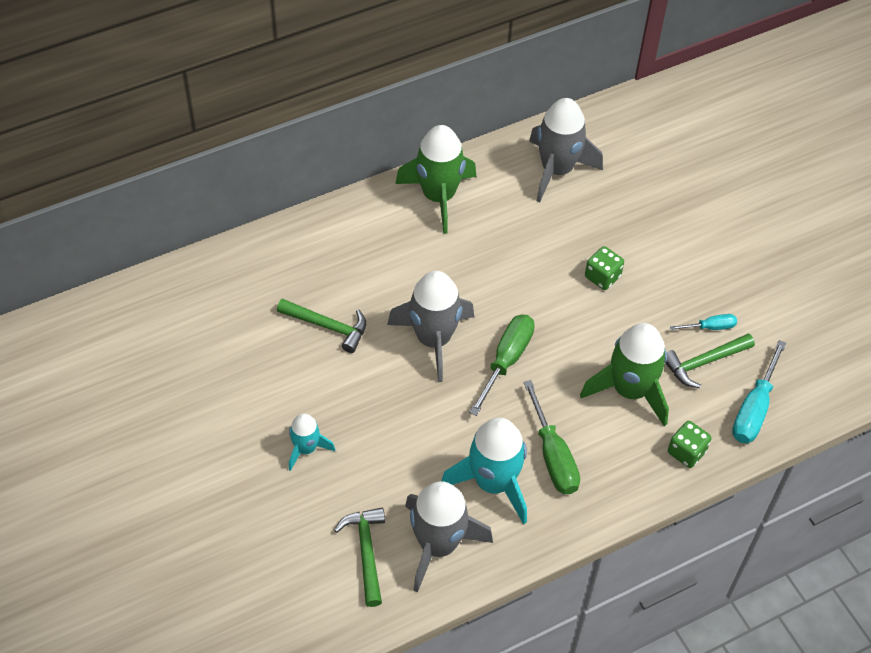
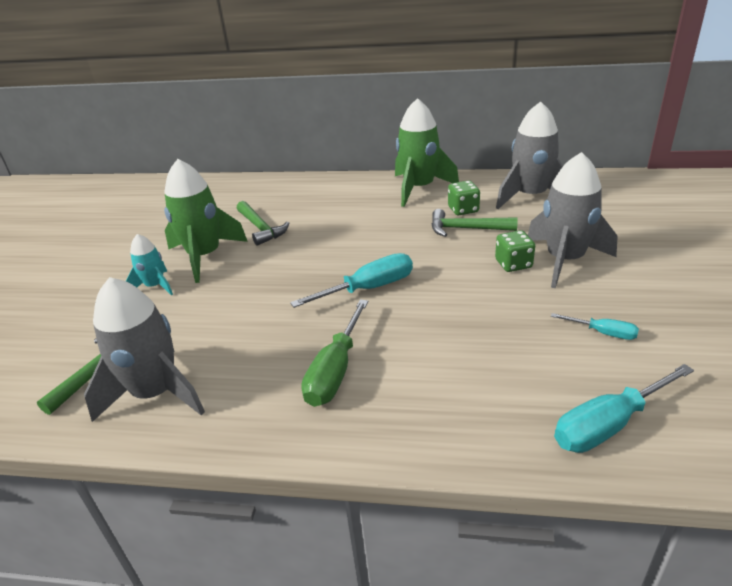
camera: 40 degrees right, 20 degrees down
(433, 339) = (325, 257): grey rocket -> grey rocket (564, 260)
(493, 483) = (258, 367): turquoise rocket -> none
(506, 361) = (368, 289): green screwdriver -> turquoise screwdriver
(629, 390) = (465, 350): green rocket -> green rocket (204, 256)
(686, 452) = (484, 430): green dice -> green dice (463, 209)
(704, 362) = (572, 358): green hammer -> green hammer (466, 229)

